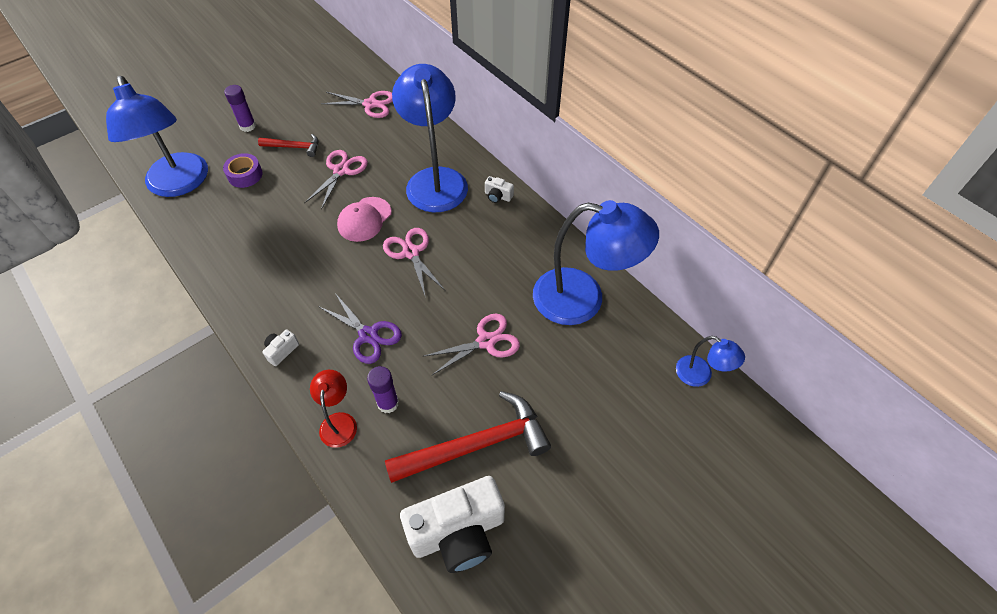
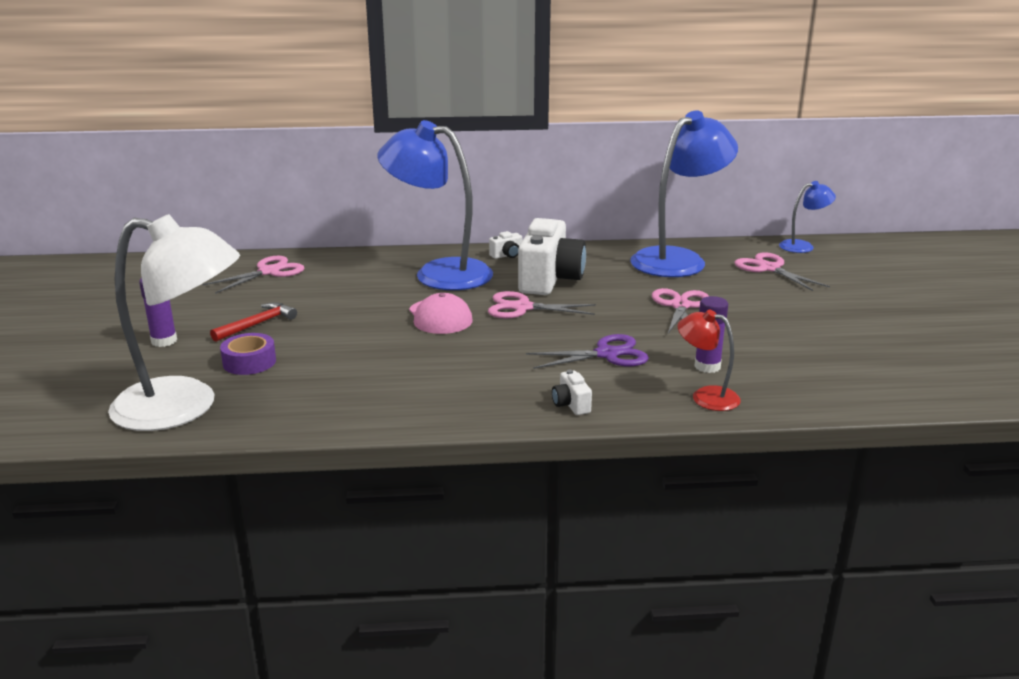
camera: 55 degrees left, 30 degrees down
(180, 184) = (184, 407): blue lamp -> white lamp
(341, 170) = (345, 310): pink scissors -> pink scissors (769, 268)
(458, 533) = (888, 373): white camera -> white camera (549, 280)
(477, 445) = (796, 340): red hammer -> none

